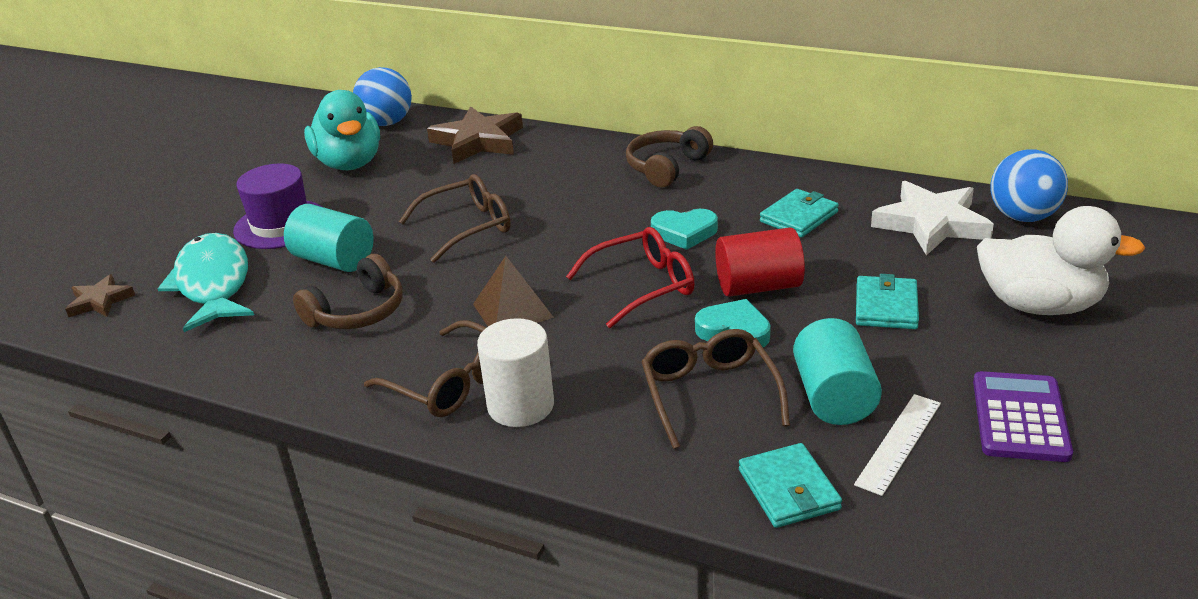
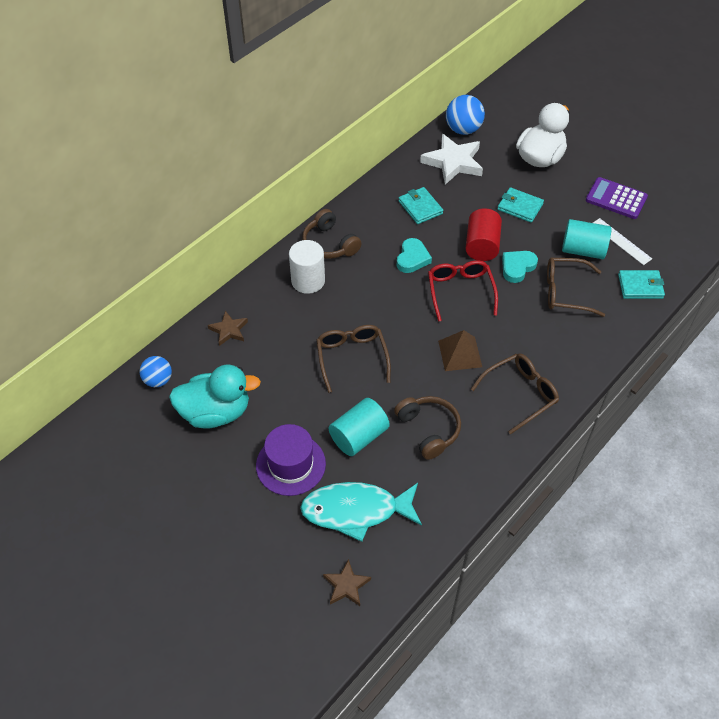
camera: 75 degrees left, 20 degrees up
(387, 123) = (158, 380): blue ball -> blue ball, size x0.66
(478, 141) = (229, 330): brown star -> brown star, size x0.55
(520, 406) = (550, 367): white cylinder -> white cylinder (308, 281)

